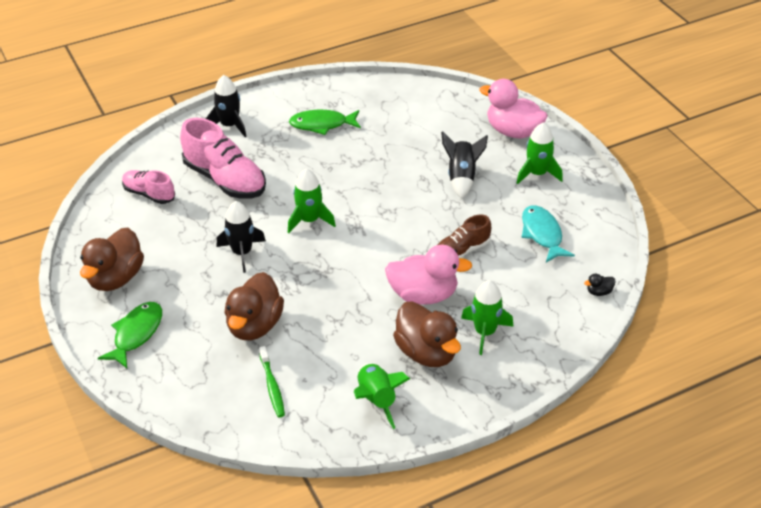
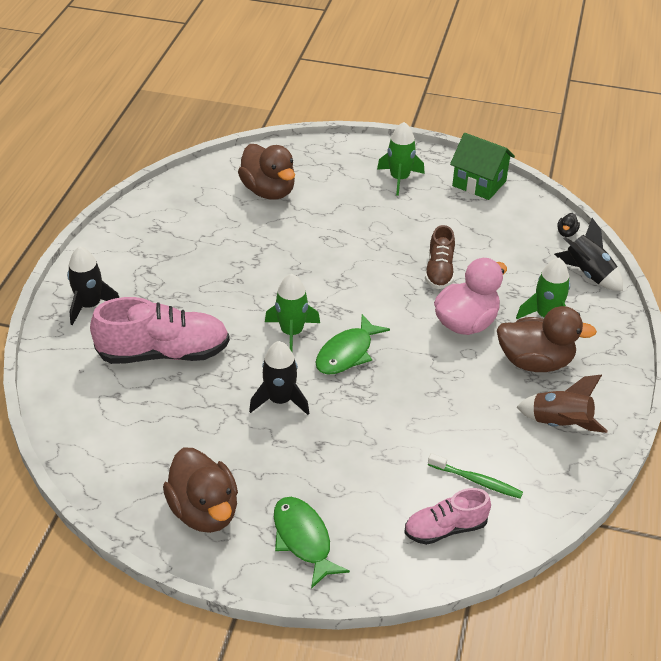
camera: 50 degrees left, 0 degrees up
(149, 194) = (111, 417): pink shoe -> pink shoe (445, 529)
(254, 325) = (387, 448): brown duck -> brown duck (268, 191)
(322, 125) = (174, 250): green fish -> green fish (347, 353)
(376, 400) = (560, 424): green rocket -> brown rocket
(462, 177) = (352, 217): black rocket -> black rocket (588, 274)
(513, 131) = (333, 159): pink duck -> none
(542, 234) = (471, 219): turquoise fish -> none
(591, 215) = (479, 183): none -> green house

